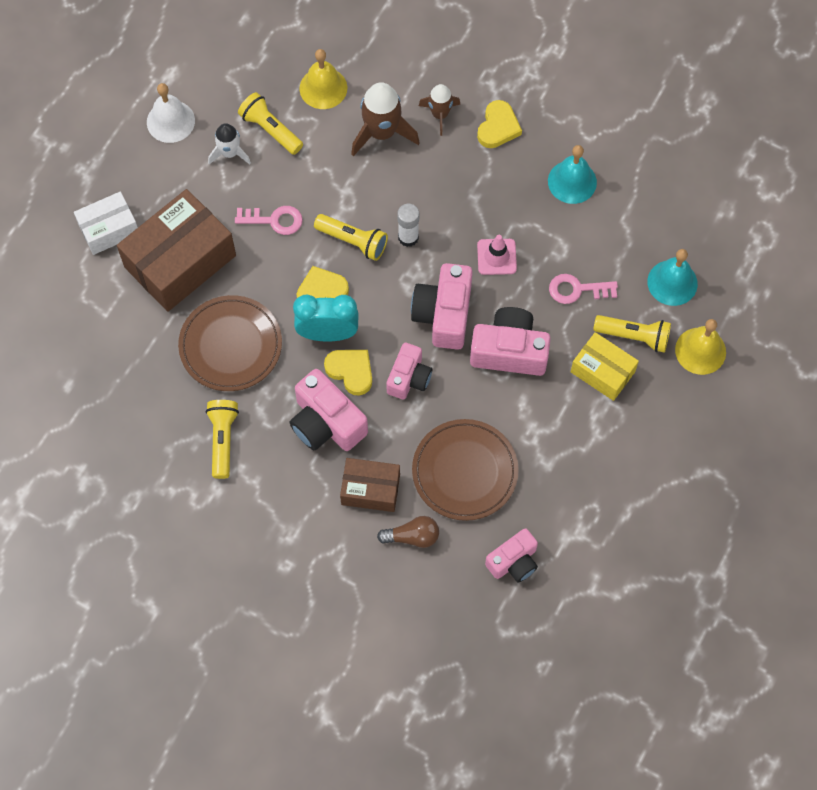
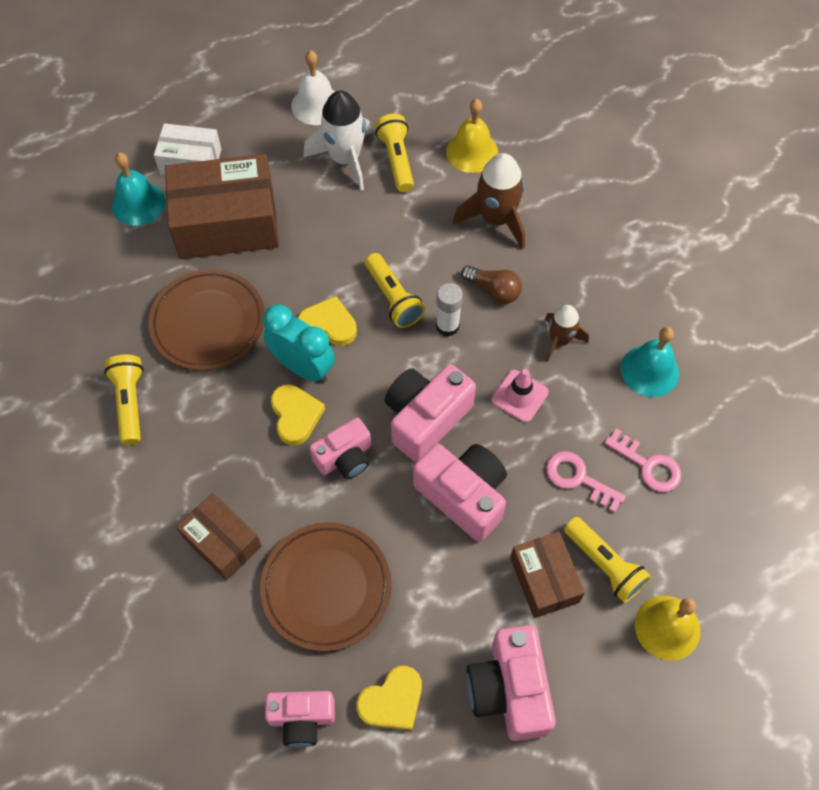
camera: 35 degrees right, 5 degrees down
(223, 440) = (130, 403): yellow flashlight -> yellow flashlight turned 45 degrees counterclockwise
(229, 153) = (345, 159): white rocket -> white rocket, size x1.63
(274, 220) = (337, 237): pink key -> pink key (648, 465)
(326, 423) = (234, 449): pink camera -> pink camera (509, 690)
(412, 536) = (223, 618): brown light bulb -> brown light bulb (493, 290)
(440, 114) = (563, 234): brown rocket -> brown rocket (560, 340)
(498, 127) = (611, 277): yellow heart -> yellow heart (392, 701)
(602, 372) = (544, 580): yellow box -> brown box
(672, 282) = (686, 535): turquoise bell -> turquoise bell (138, 203)

